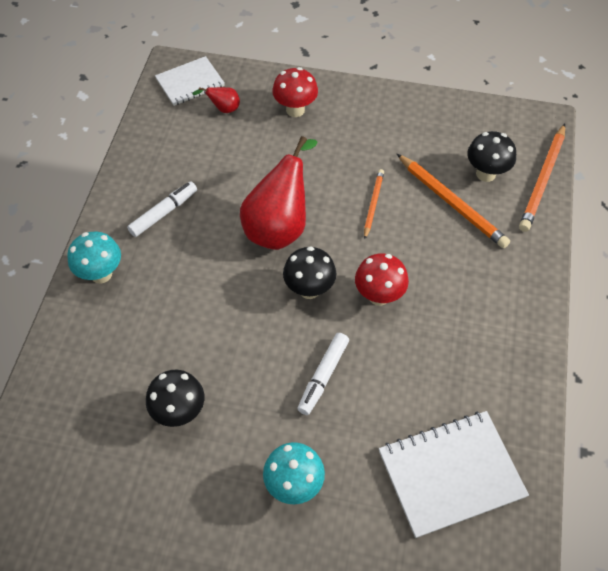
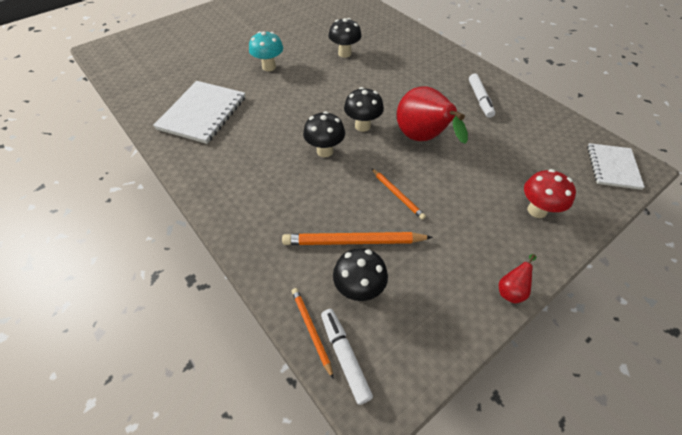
camera: 130 degrees right, 5 degrees down
(101, 274) = (453, 62): turquoise mushroom -> none
(223, 109) = (566, 170): red pear -> red pear (511, 290)
(323, 376) = (305, 102): white marker -> white marker (345, 356)
(379, 296) = (325, 151): red mushroom -> black mushroom
(542, 180) = (311, 330): orange pencil -> orange pencil, size x0.58

